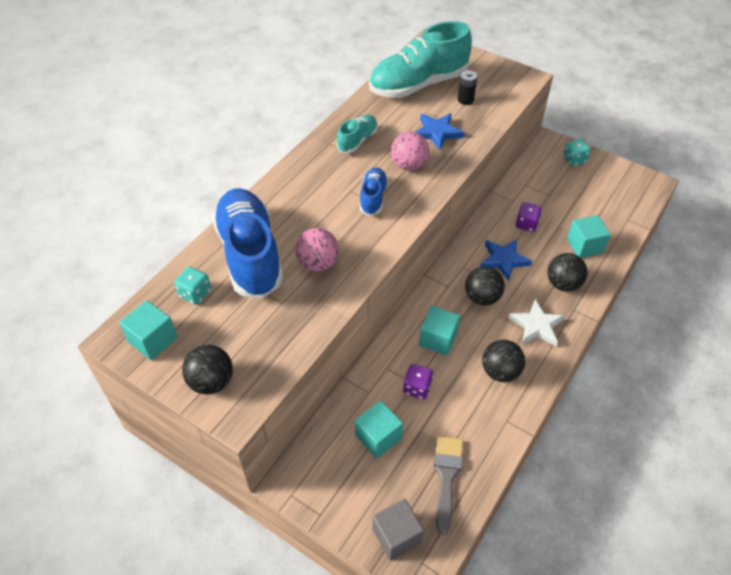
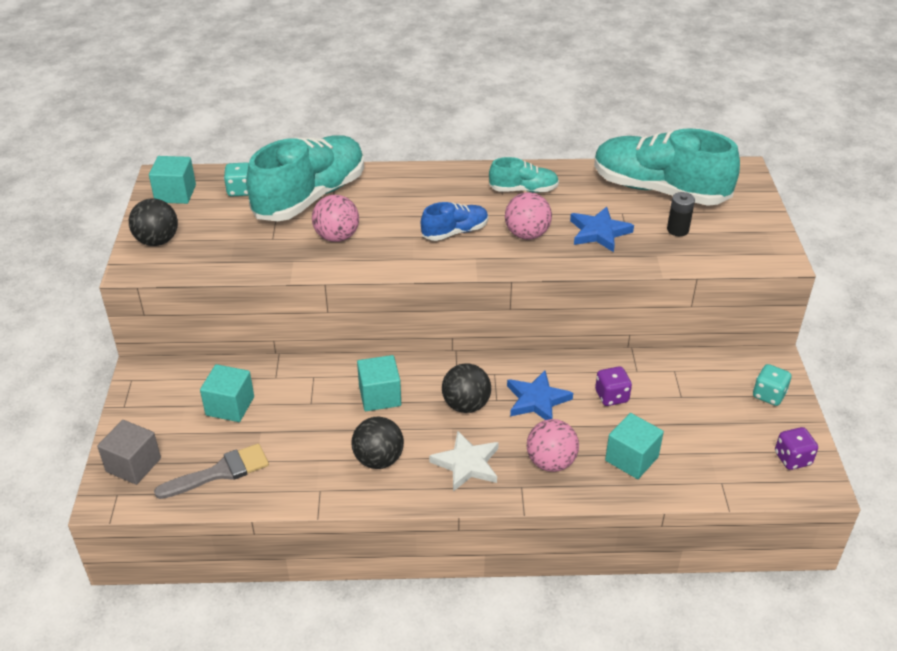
camera: 55 degrees right, 10 degrees down
(250, 254) = (310, 197): blue shoe -> turquoise shoe
(417, 388) = (307, 407): purple dice -> purple dice (792, 459)
(563, 284) = (551, 462): black ball -> pink ball

